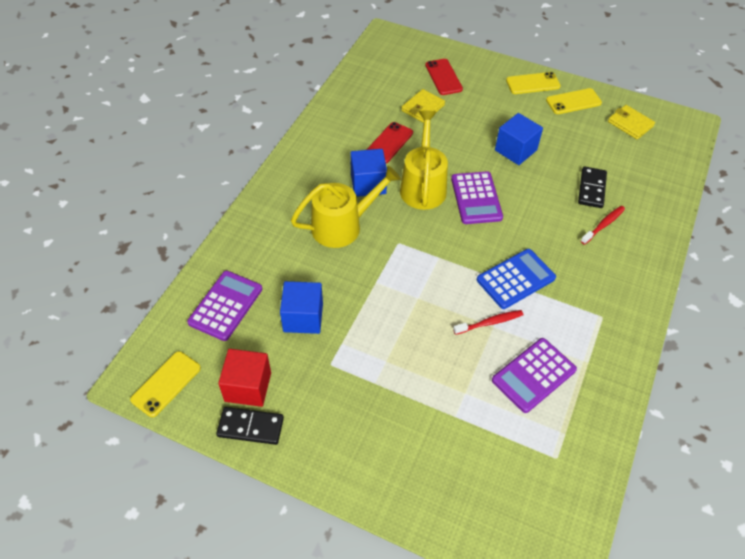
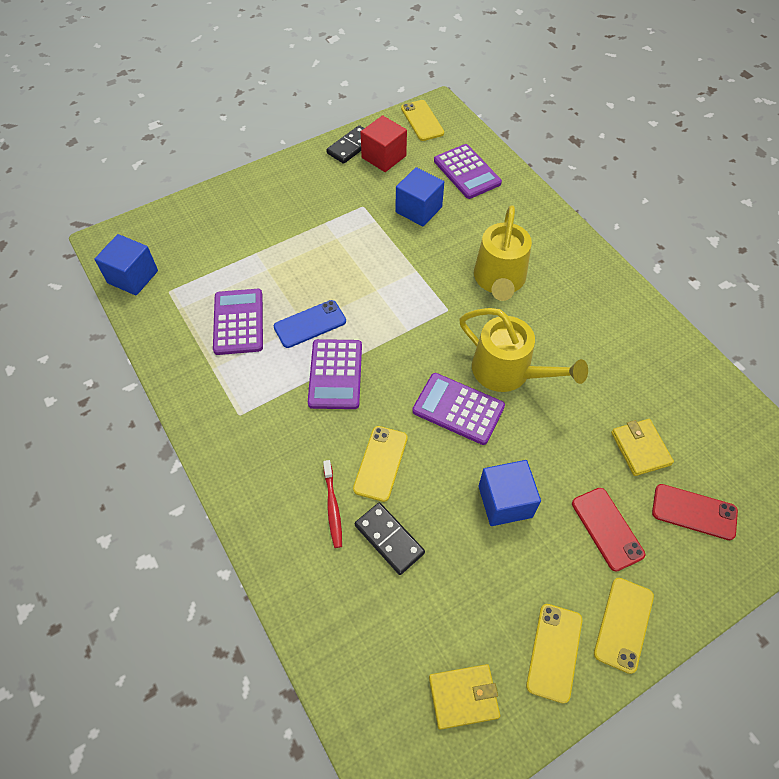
camera: 125 degrees right, 5 degrees up
(368, 184) = (542, 327): blue cube -> blue cube (133, 277)
(389, 143) = (595, 379): red phone -> red phone (607, 528)
(489, 323) = (310, 324): red toothbrush -> blue phone
(516, 279) = (335, 374): blue calculator -> purple calculator
(552, 217) = (381, 463): none -> yellow phone

